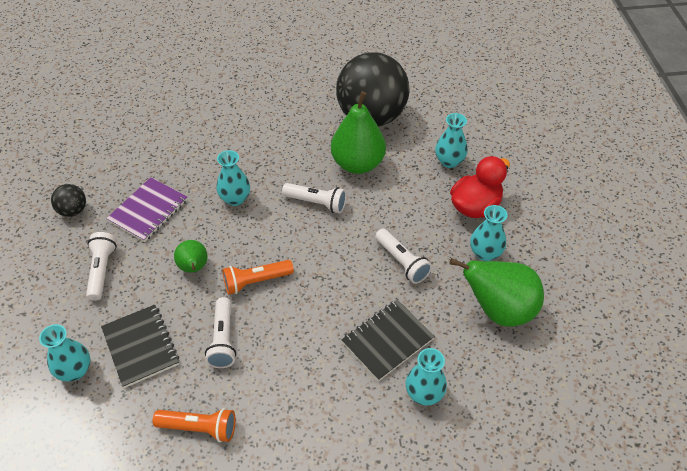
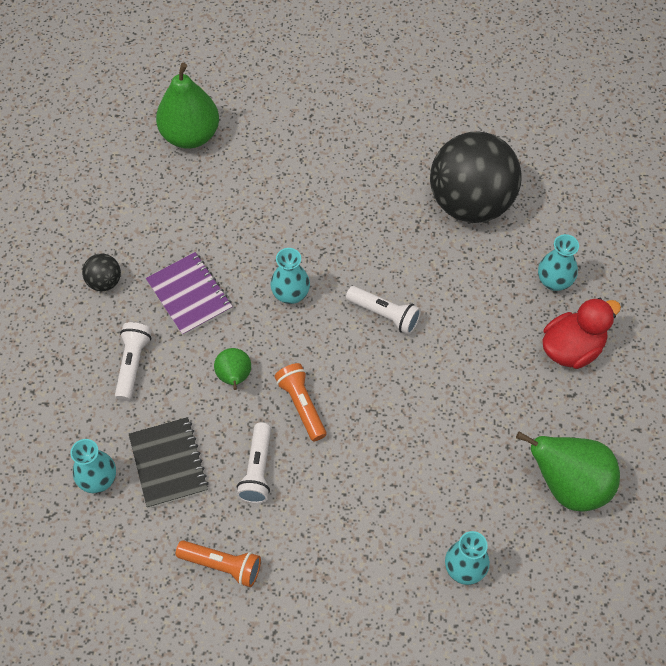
camera: 10 degrees right, 10 degrees up
(148, 211) = (189, 295): purple notebook -> purple notebook turned 75 degrees counterclockwise
(256, 281) = (302, 405): orange flashlight -> orange flashlight turned 75 degrees clockwise
(357, 164) = (442, 268): green pear -> green pear (190, 135)
(387, 341) = (436, 501): black notebook -> none
(402, 262) = (470, 407): white flashlight -> none
(485, 253) = (569, 411): turquoise vase -> none

